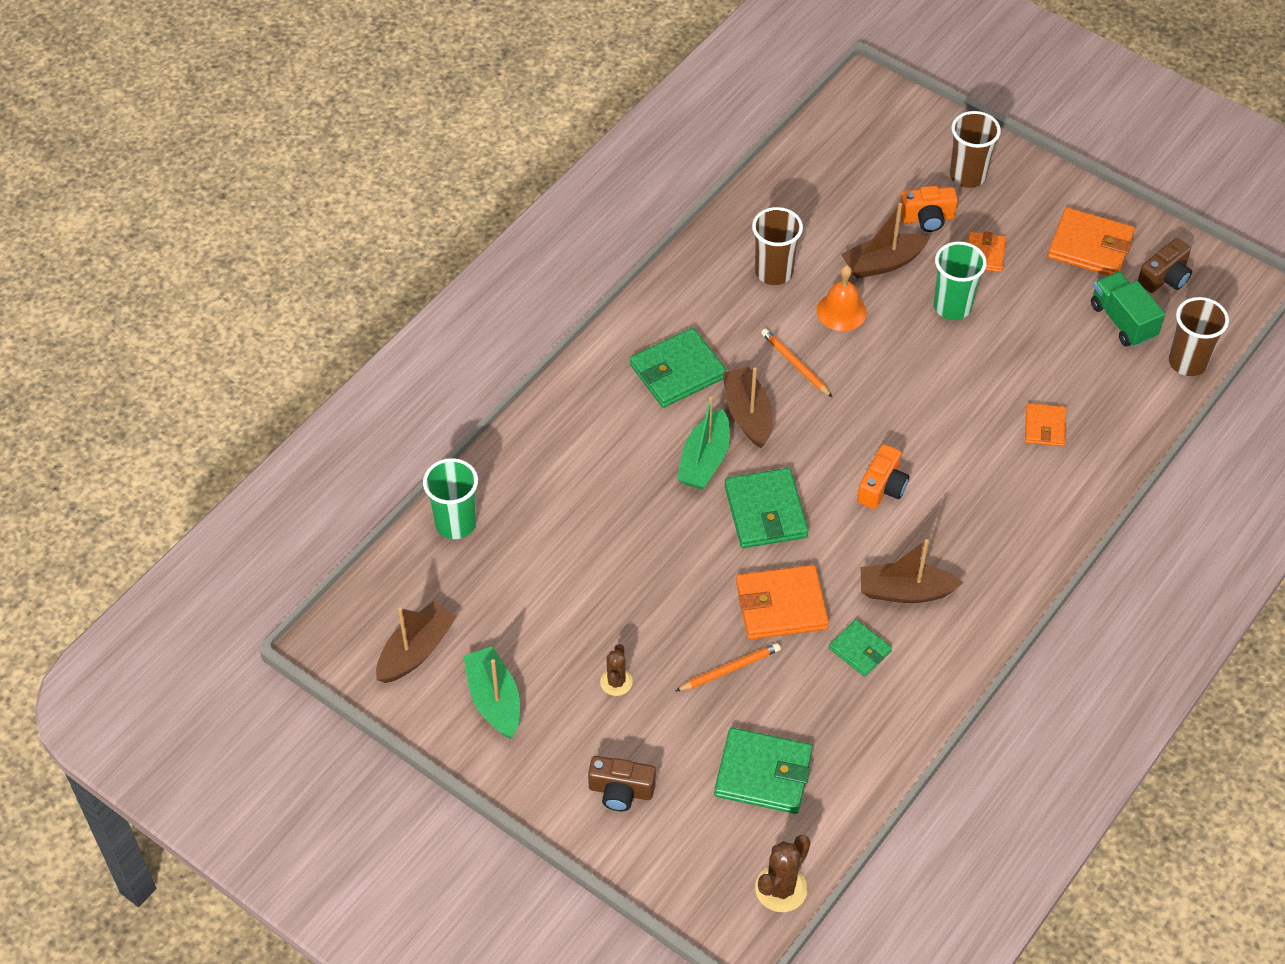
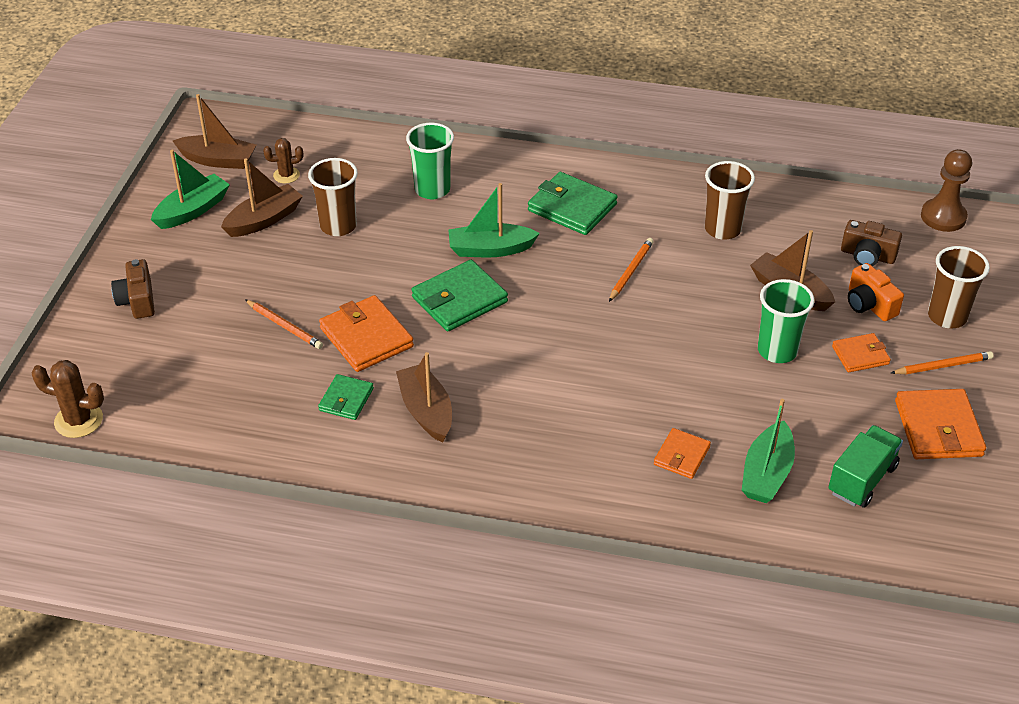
camera: 65 degrees right, 10 degrees down
(455, 523) = (344, 142): green cup -> green cup (432, 189)
(616, 682) = (240, 267): brown cactus -> brown cactus (286, 175)
(747, 414) = (555, 259): brown boat -> brown boat (264, 220)
(763, 773) = (189, 376): green wallet -> none
(841, 311) = (712, 281): orange bell -> none
(842, 113) = (943, 217): none -> brown pawn
(882, 487) = (532, 363): orange camera -> none
(1023, 208) = (943, 366): none -> orange pencil
(1045, 427) = (681, 456): orange wallet -> orange wallet turned 45 degrees counterclockwise
(1089, 379) = (766, 473): none -> green boat
(1165, 277) = (948, 498): brown camera -> brown camera (867, 256)
(1187, 362) = (849, 546): brown cup -> brown cup (338, 226)

